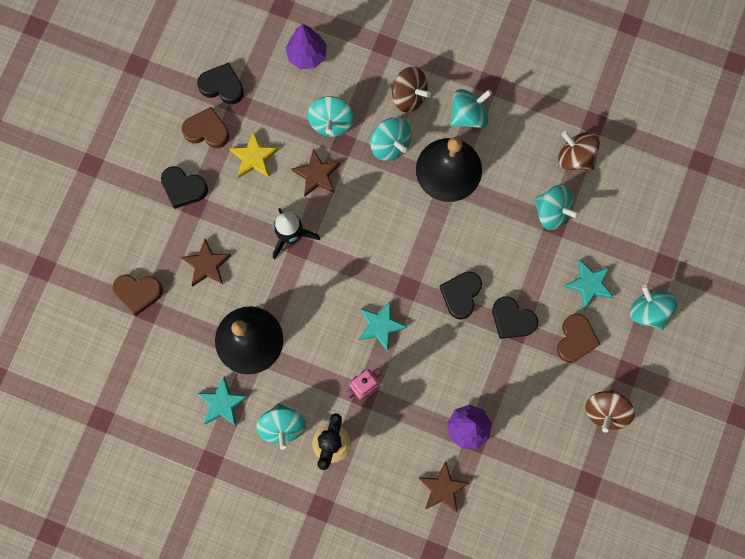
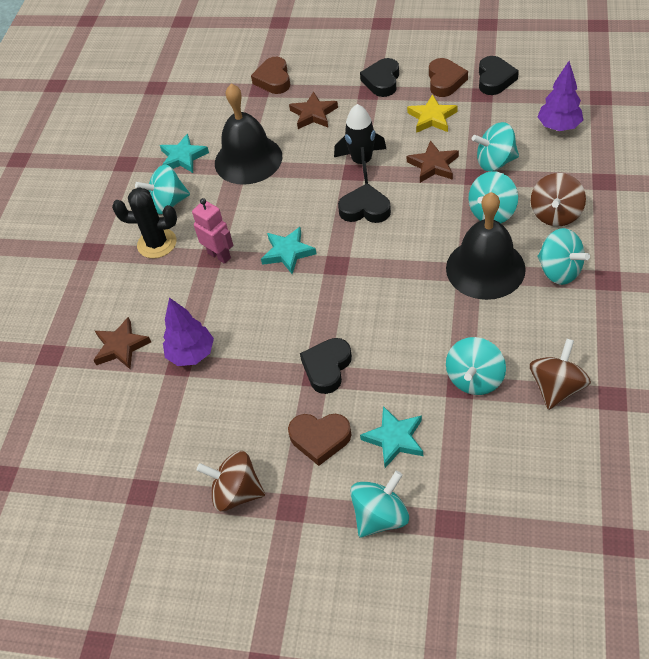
camera: 85 degrees right, 25 degrees down
(461, 295) = (342, 313): black heart -> black heart (365, 209)

